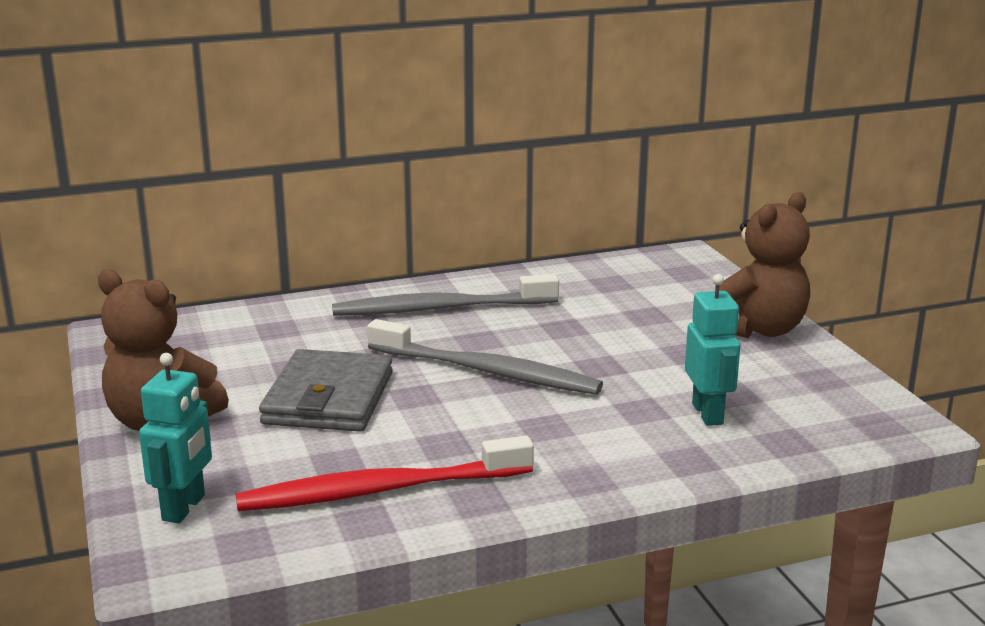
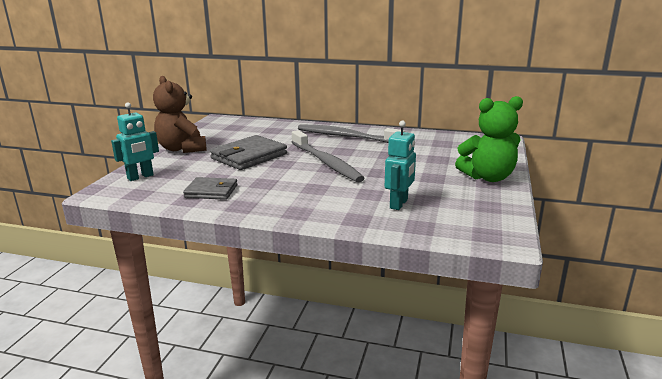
camera: 35 degrees right, 0 degrees up
(380, 490) = (211, 191): red toothbrush -> grey wallet
(758, 329) = (488, 177): brown teddy bear -> green teddy bear

